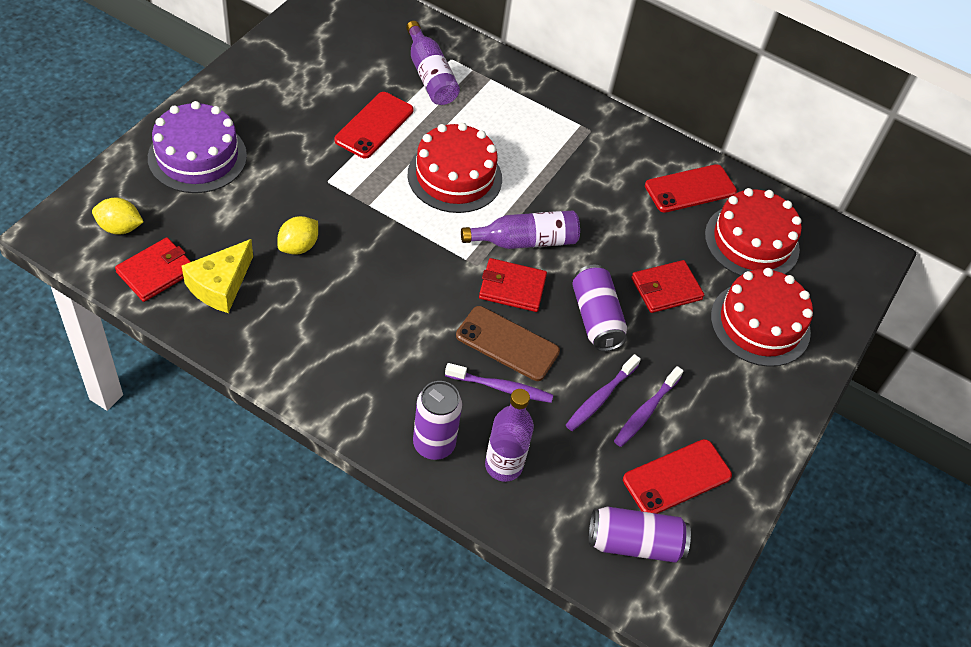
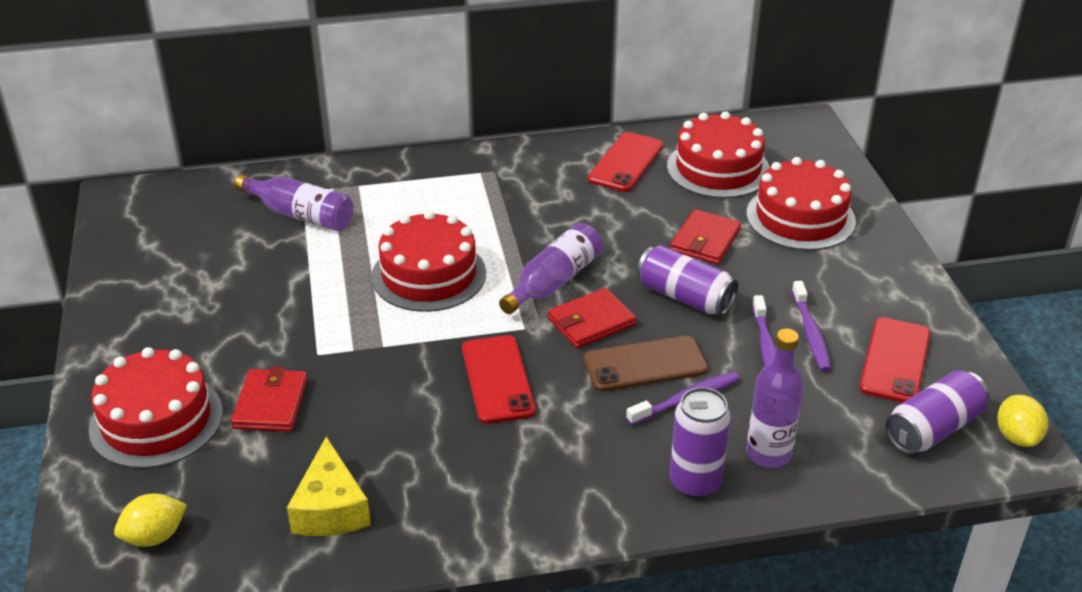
camera: 35 degrees left, 15 degrees down
(156, 272) = (248, 545): red wallet -> red wallet (271, 404)
(197, 156) = (156, 420): purple cake -> red cake
(298, 246) = (363, 423): yellow lemon -> yellow lemon (1017, 437)
(374, 125) = (301, 283): red phone -> red phone (498, 379)

